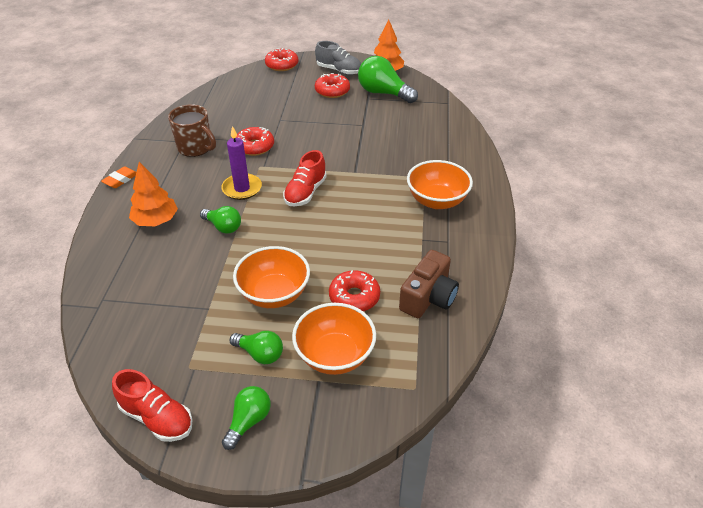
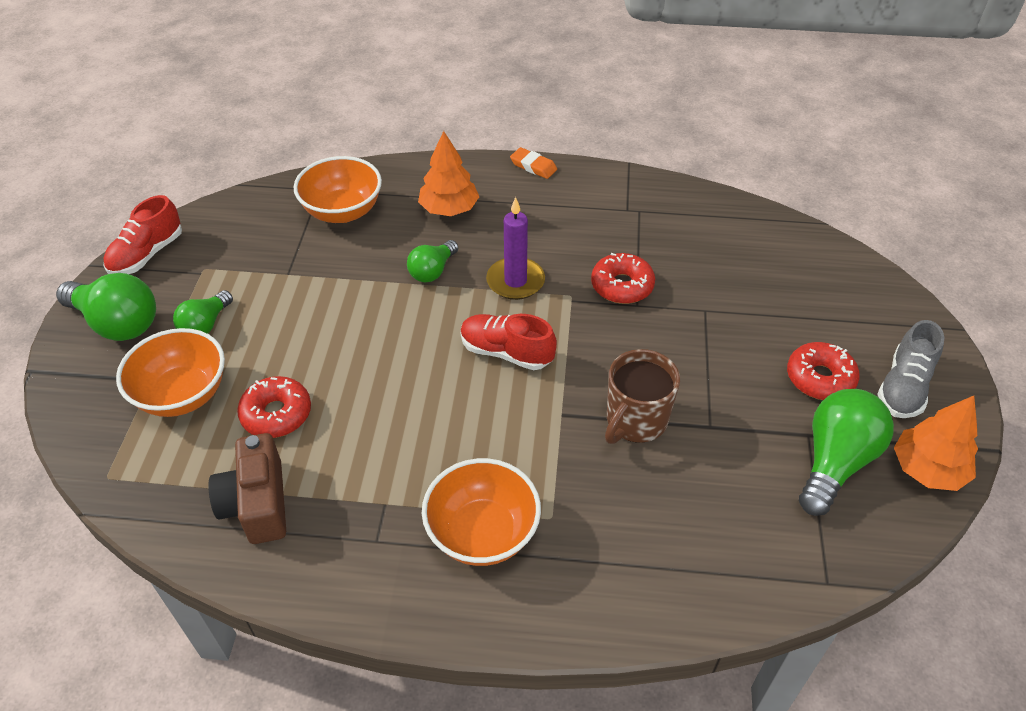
camera: 90 degrees right, 5 degrees up
(195, 148) = (611, 223): brown mug -> brown mug (635, 421)
(248, 421) = (117, 323): green light bulb -> green light bulb, size x1.70
(274, 294) = (298, 331): orange bowl -> orange bowl (343, 211)
(282, 65) = (894, 301): red donut -> none
(428, 297) = (257, 503): brown camera -> brown camera turned 45 degrees clockwise

